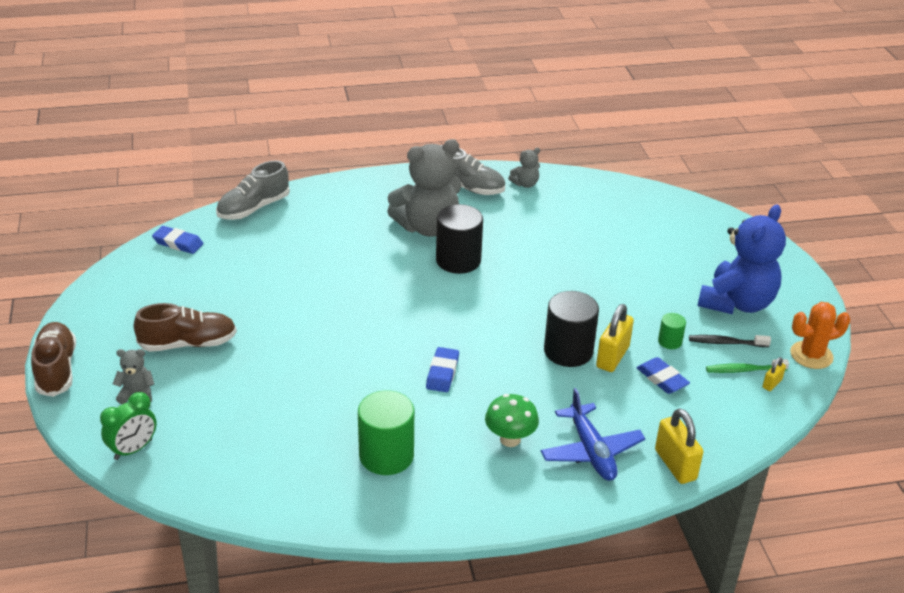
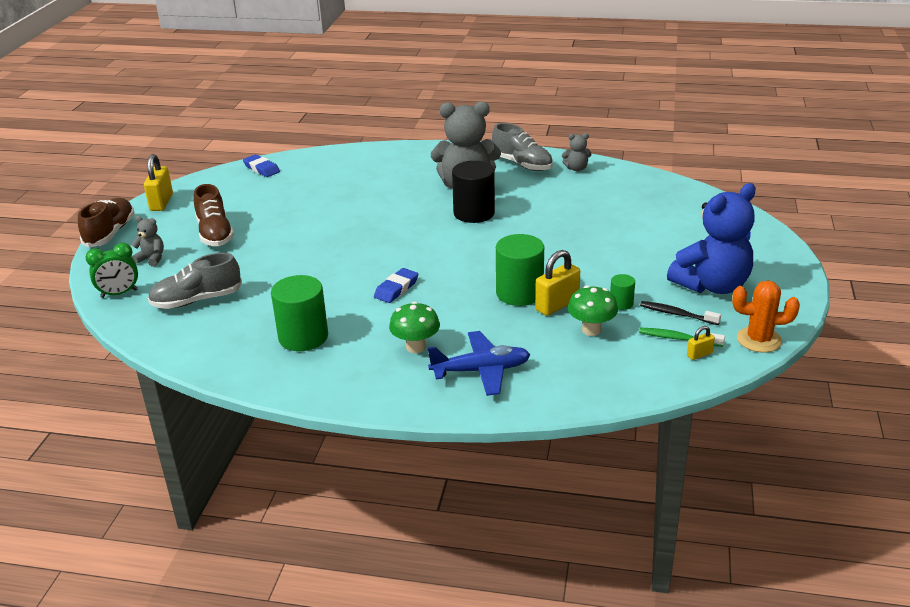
camera: 25 degrees right, 5 degrees down
(188, 343) = (215, 233): brown shoe -> brown shoe turned 60 degrees clockwise
(253, 208) = (336, 155): grey shoe -> grey shoe (197, 300)
(568, 351) = (519, 293): black cylinder -> green cylinder
(591, 451) = (481, 371): blue plane -> blue plane turned 105 degrees counterclockwise
(662, 379) = (591, 330): blue eraser -> green mushroom
(675, 465) = (552, 398): yellow padlock -> yellow padlock (161, 202)

